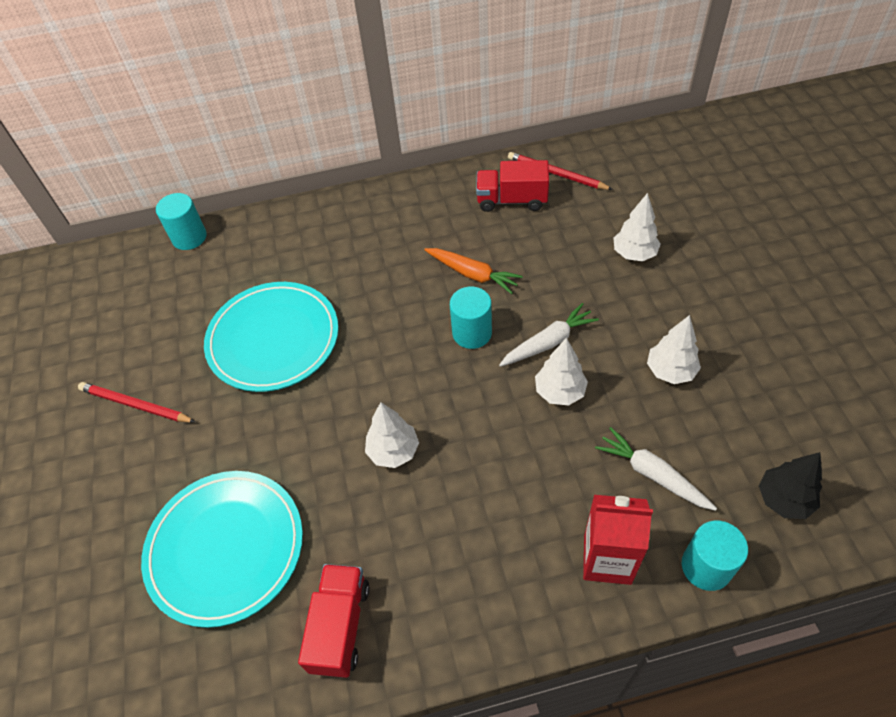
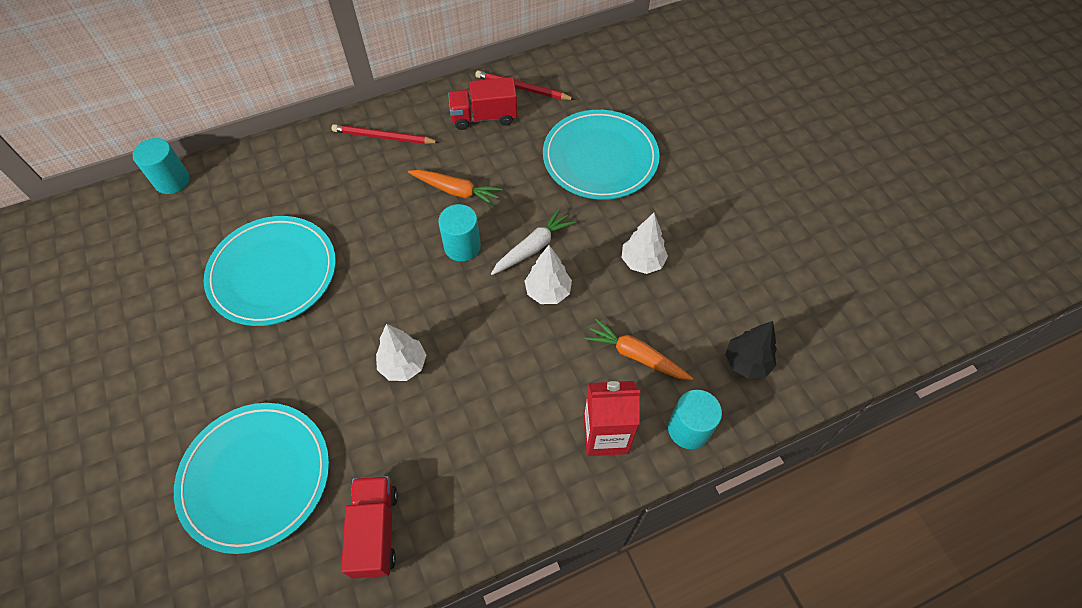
camera: 15 degrees left, 5 degrees up
(135, 405) = (143, 353): red pencil -> red pencil (383, 137)
(634, 254) = (600, 158): white tree -> turquoise plate
(652, 474) = (635, 355): white carrot -> orange carrot

